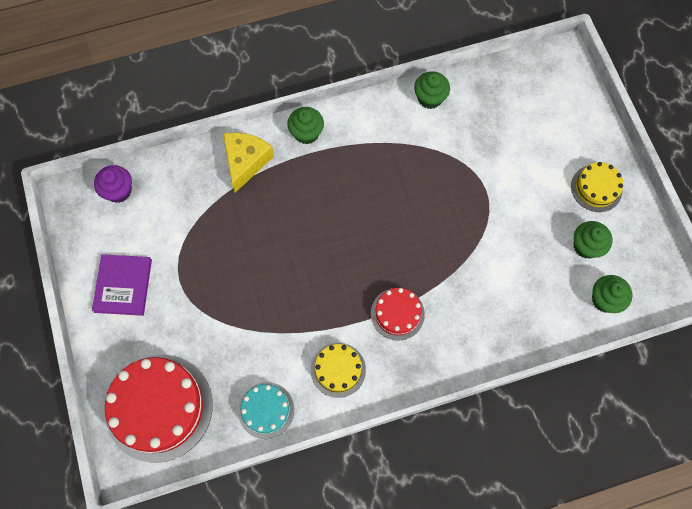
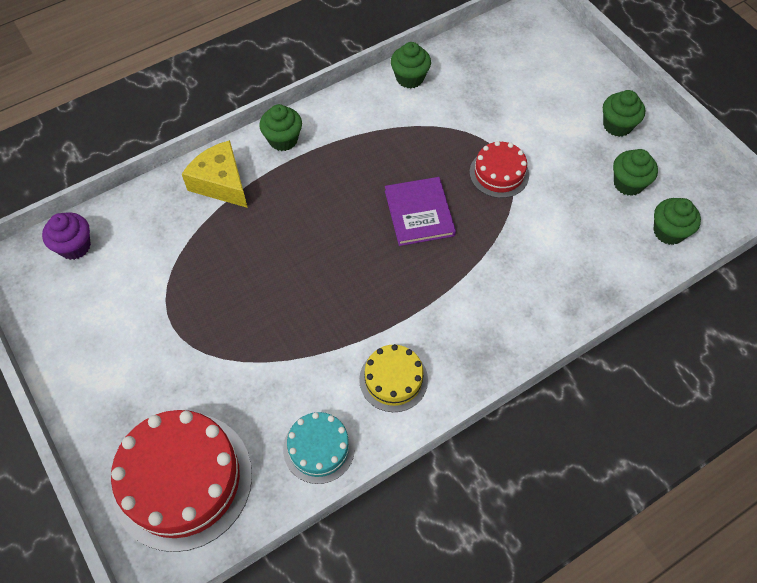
camera: 15 degrees left, 10 degrees down
(123, 285) = (103, 349): purple book -> purple book (419, 213)
(246, 161) = (221, 183): yellow cheese -> yellow cheese turned 45 degrees counterclockwise
(397, 314) = (444, 301): red cake -> red cake (499, 173)
(596, 188) = (617, 125): yellow cake -> green cupcake

